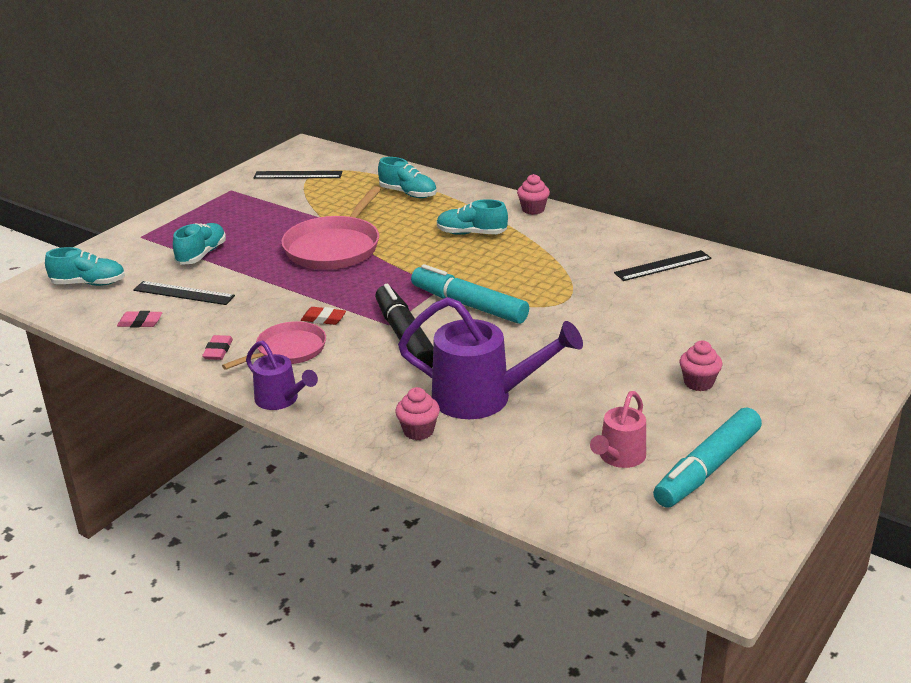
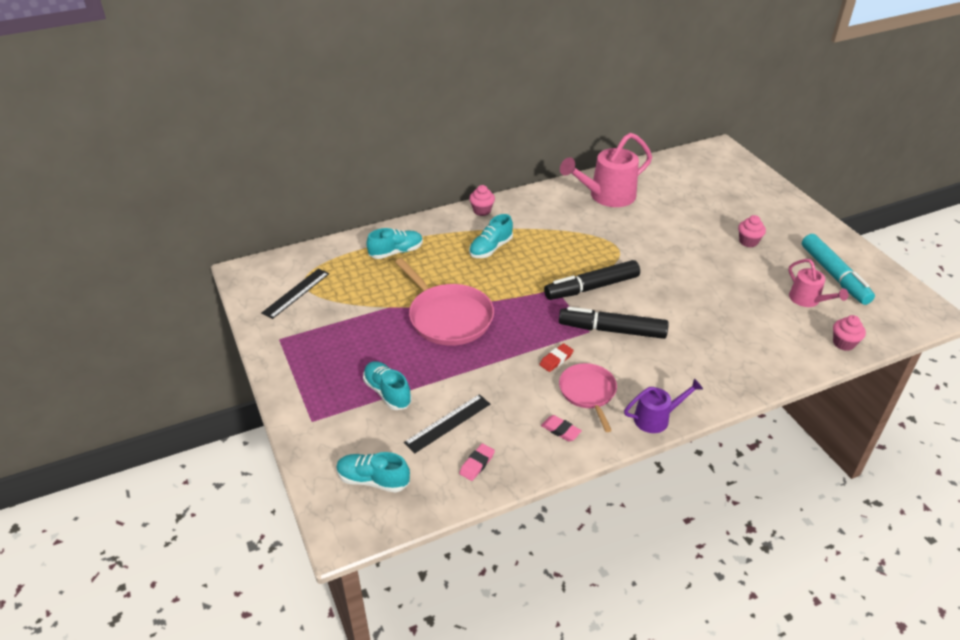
camera: 60 degrees left, 10 degrees up
(88, 283) = (373, 480): turquoise shoe -> turquoise shoe turned 105 degrees counterclockwise
(418, 431) = (736, 367): pink cupcake -> pink cupcake (843, 343)
(469, 305) = (592, 287): turquoise marker -> black marker
(484, 398) = (714, 325): purple watering can -> none
(663, 266) = (606, 196): black ruler -> pink watering can

